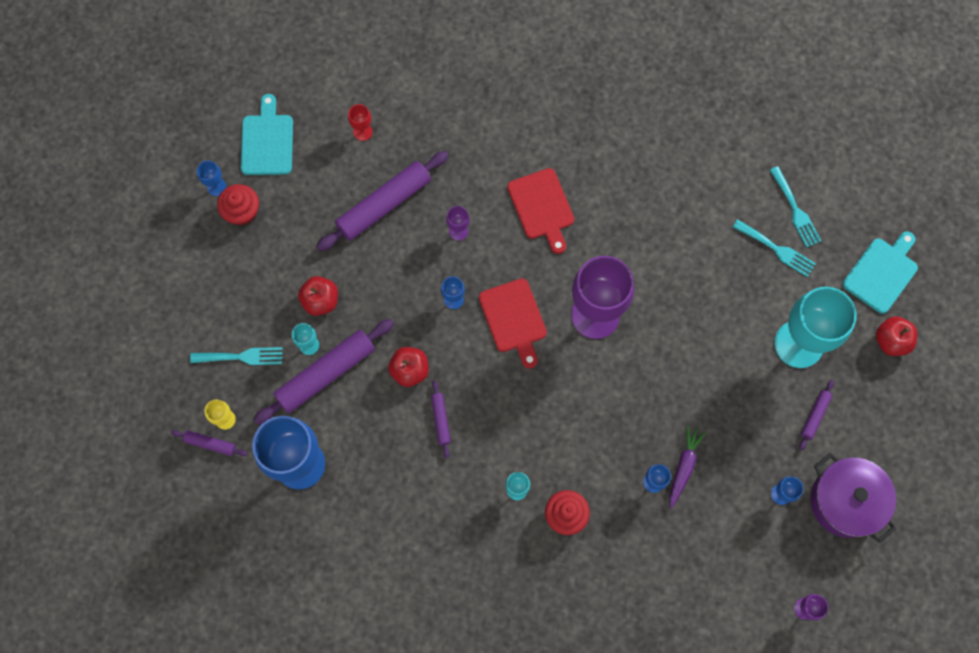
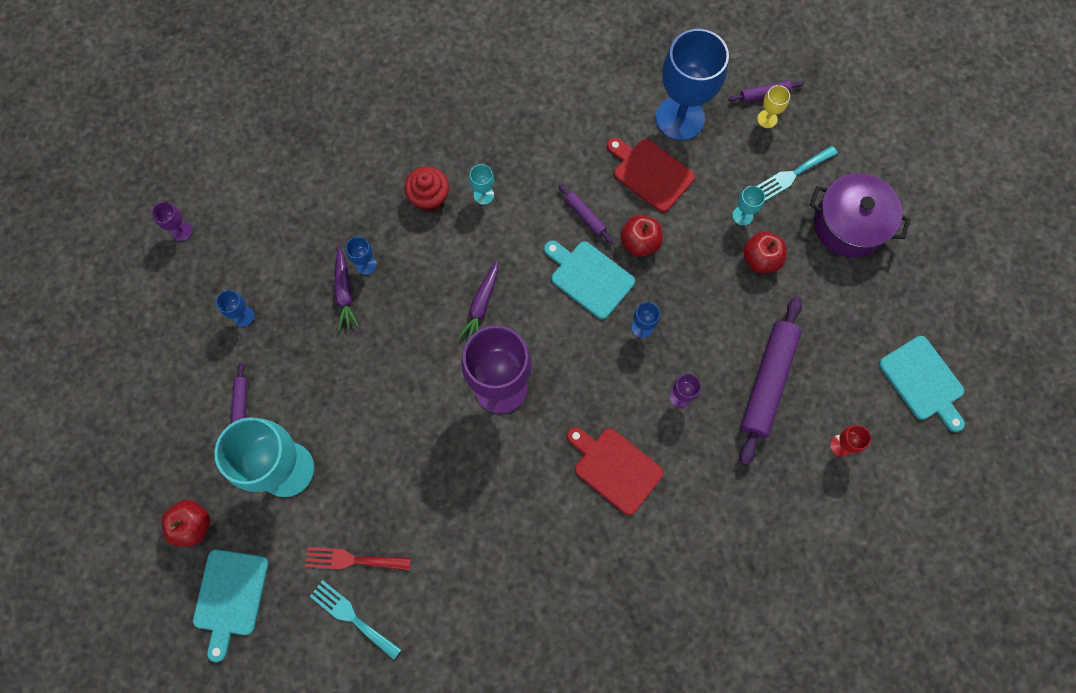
camera: 150 degrees right, 0 degrees up
(216, 187) = (933, 309): blue goblet -> none
(242, 211) = (892, 300): red cupcake -> none
(326, 374) = (710, 200): purple rolling pin -> none
(470, 364) = (589, 277): none -> turquoise cutting board
(514, 319) = (575, 340): red cutting board -> red cutting board (650, 173)
(573, 391) = (481, 305): none -> purple carrot
(777, 249) = (352, 560): turquoise fork -> red fork
(845, 501) = (180, 342): purple pot -> purple pot (849, 225)

